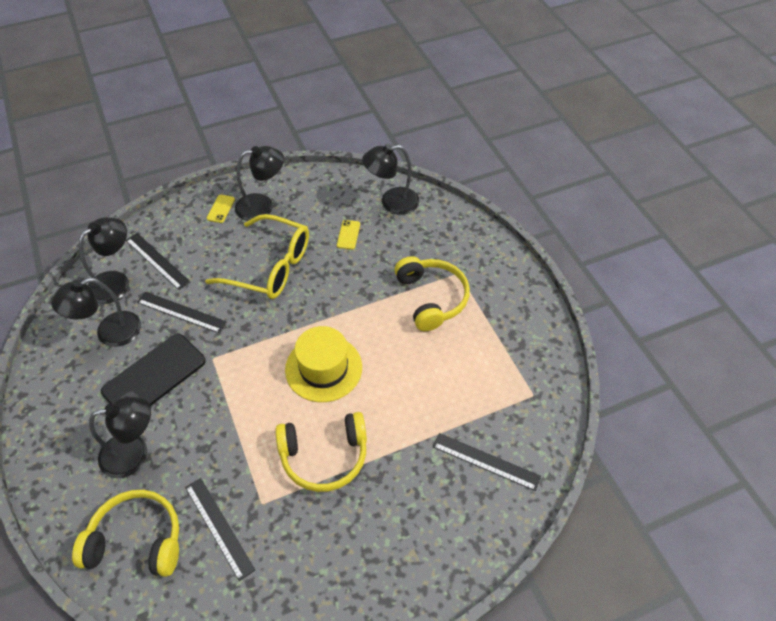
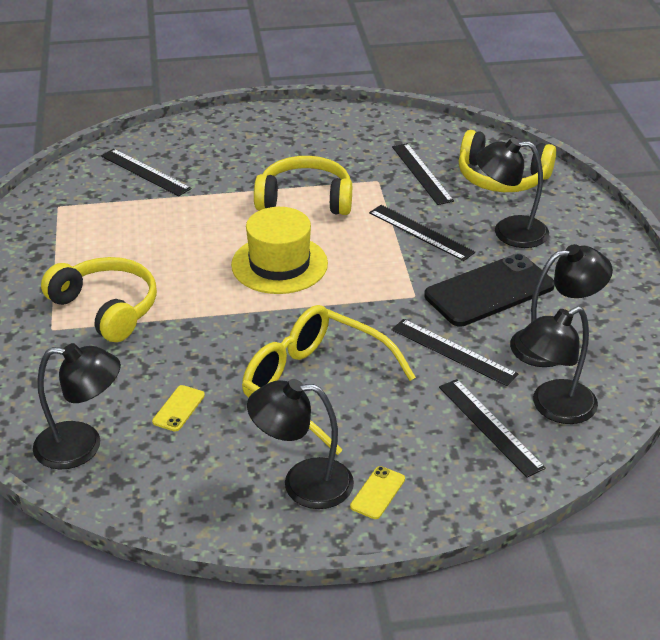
camera: 165 degrees left, 15 degrees down
(213, 434) = (420, 232): none -> black ruler
(431, 298) = (107, 308): yellow headphones -> yellow headphones turned 135 degrees clockwise

